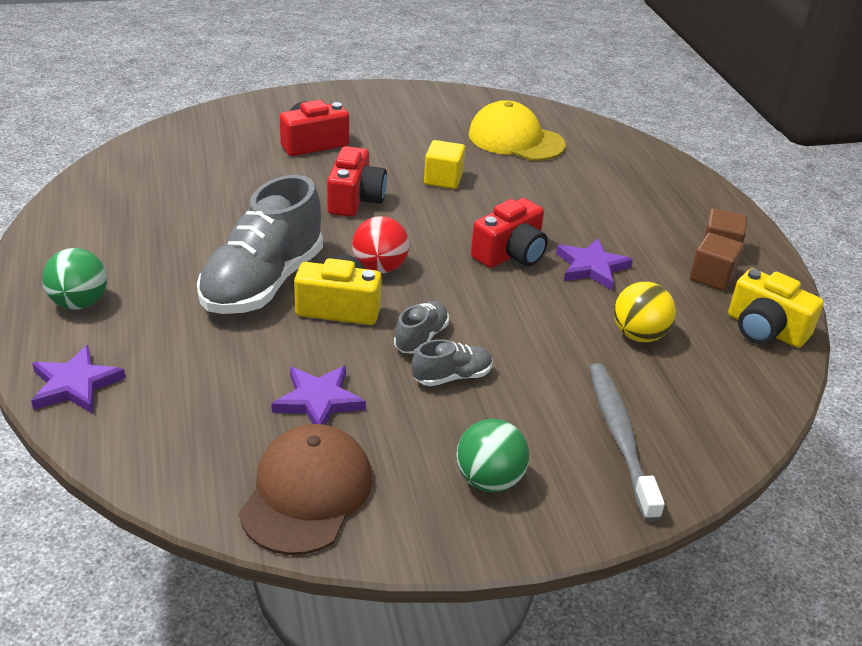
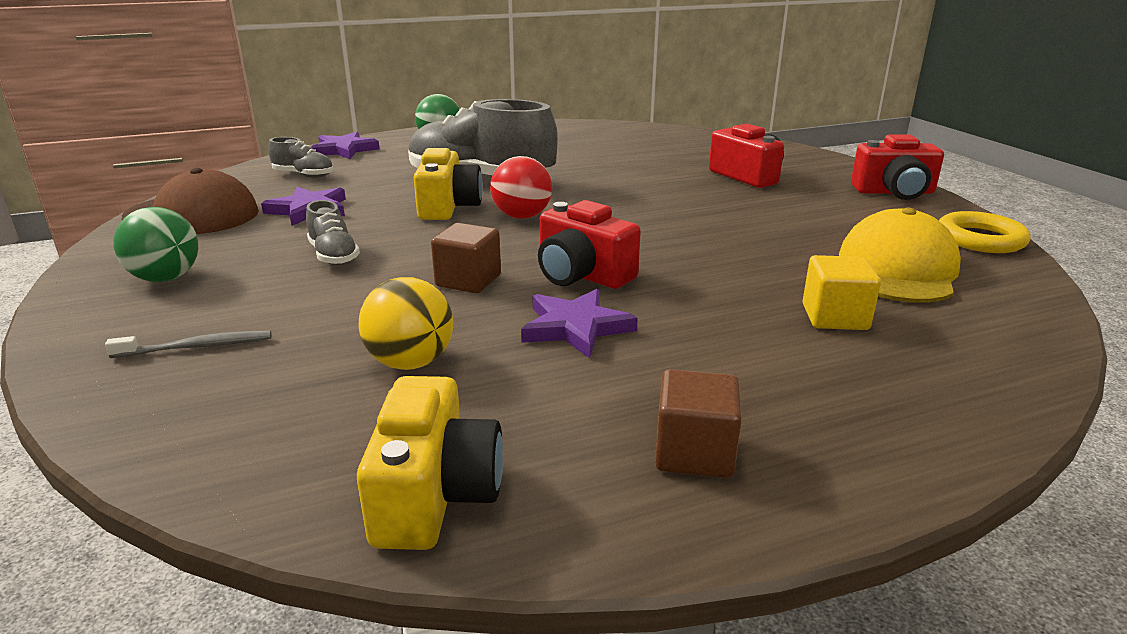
camera: 85 degrees right, 10 degrees down
(355, 199) = (648, 199): red camera -> red camera (894, 192)
(421, 338) = (401, 240): grey shoe -> grey shoe (304, 175)
(443, 179) = (733, 233): yellow cube -> yellow cube (835, 317)
(473, 99) = (980, 239): none -> yellow ring
(620, 437) = (196, 347): grey toothbrush -> grey toothbrush, size x0.55
(712, 277) = (594, 439): brown cube -> brown cube (468, 281)
(765, 329) = (435, 495): yellow camera -> yellow camera turned 150 degrees clockwise

